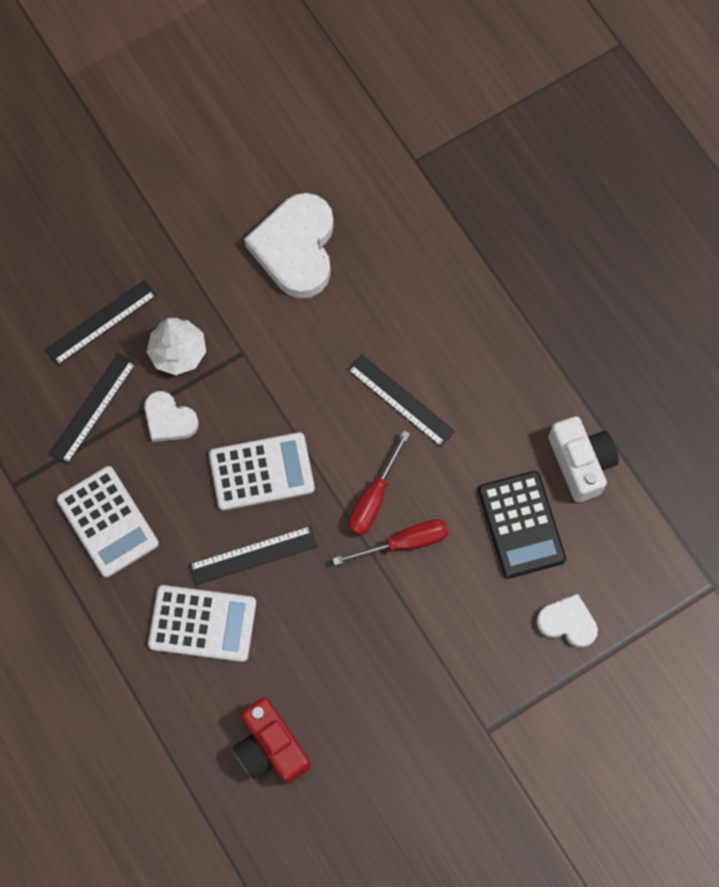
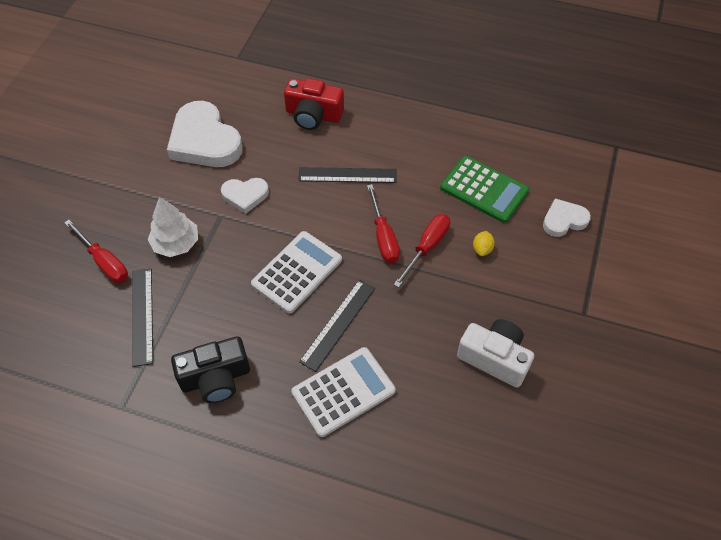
camera: 40 degrees left, 15 degrees down
(101, 322) = (104, 262): black ruler -> red screwdriver
(108, 521) = (215, 378): white calculator -> black camera
(169, 419) = (205, 285): white heart -> white heart (245, 195)
(270, 747) = (465, 433): red camera -> red camera (313, 115)
(455, 587) = (482, 249): none -> yellow lemon
(521, 525) = (484, 189): black calculator -> green calculator
(581, 463) = (483, 137): white camera -> white camera (494, 358)

